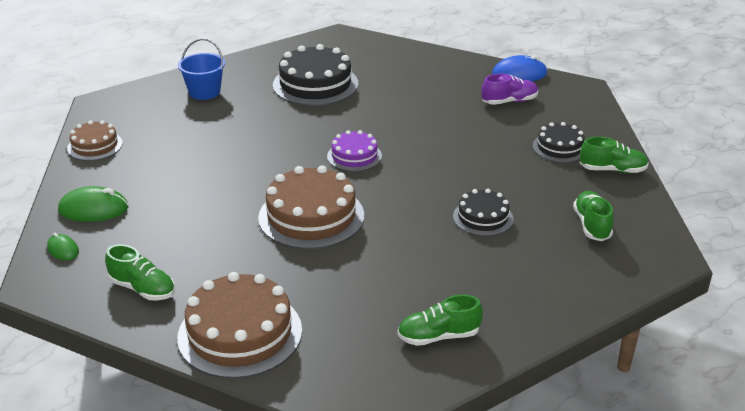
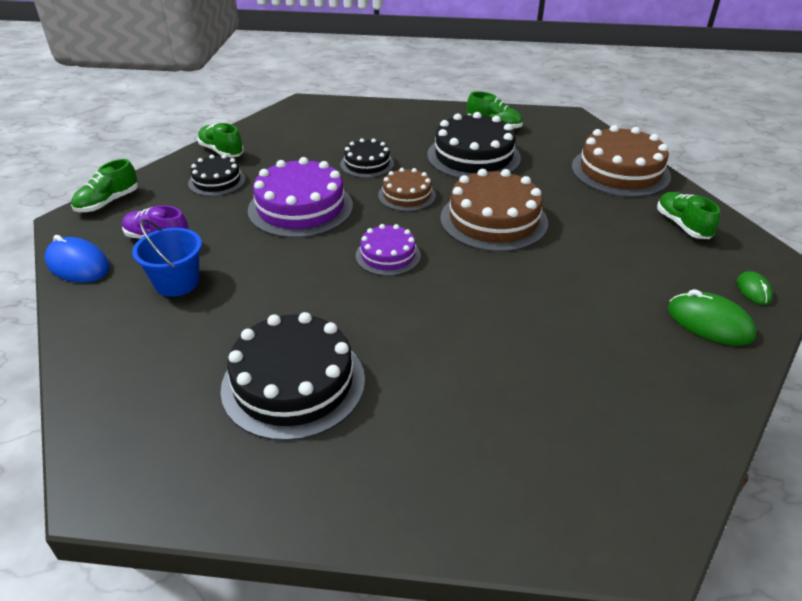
camera: 140 degrees left, 5 degrees up
(95, 146) = (683, 430): brown cake -> brown cake (407, 195)
(204, 92) = (455, 463): blue bucket -> blue bucket (177, 282)
(404, 276) = (473, 156): none -> black cake
(465, 158) = (300, 207): none -> purple cake
(592, 225) = (308, 132): green shoe -> green shoe (108, 202)

